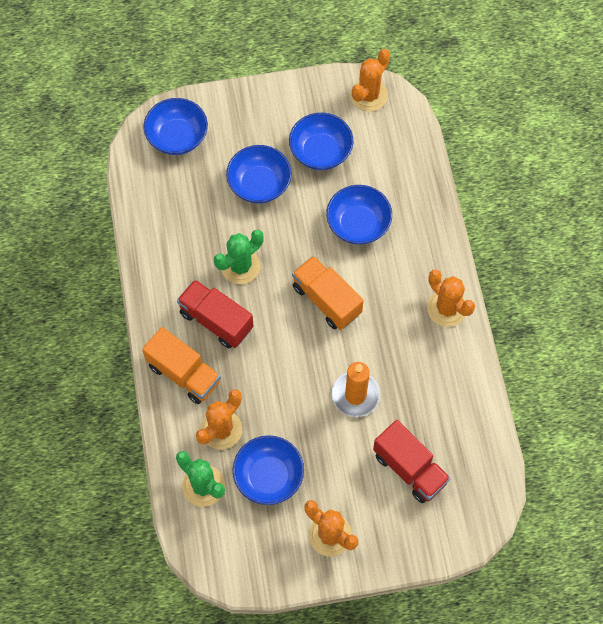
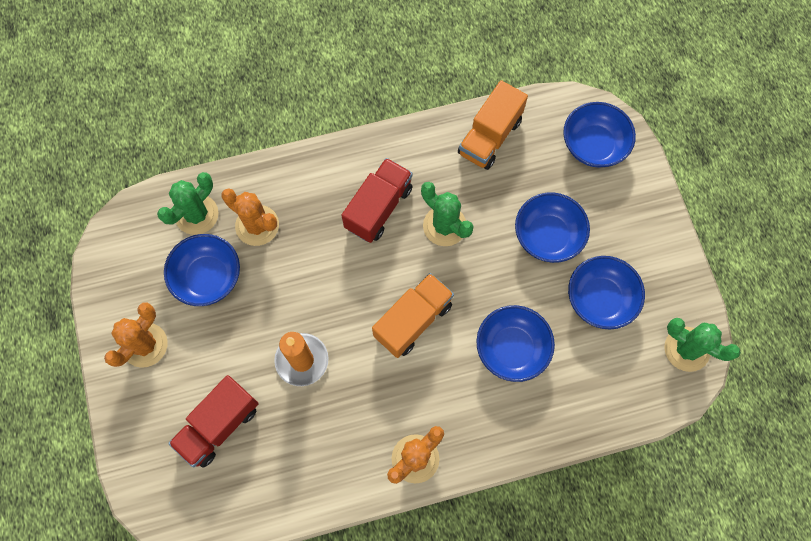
camera: 85 degrees right, 5 degrees up
(184, 373) = (316, 183): orange truck -> orange truck (489, 137)
(369, 95) = (686, 349): orange cactus -> green cactus

